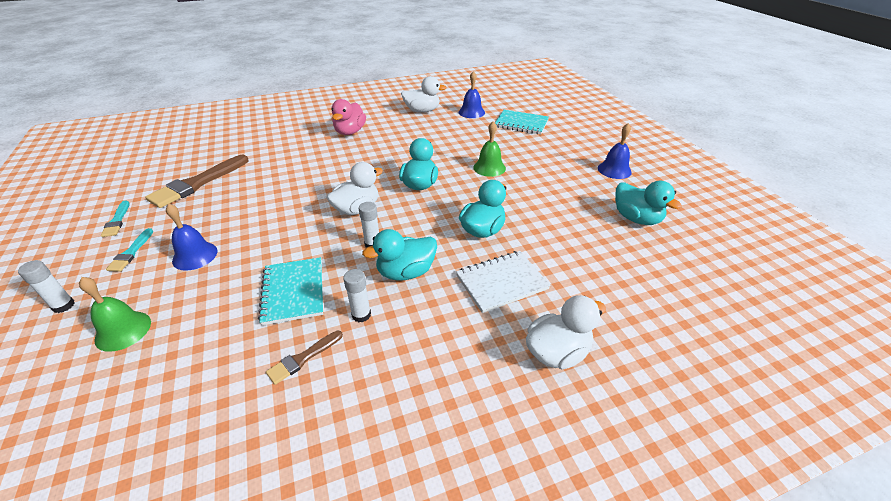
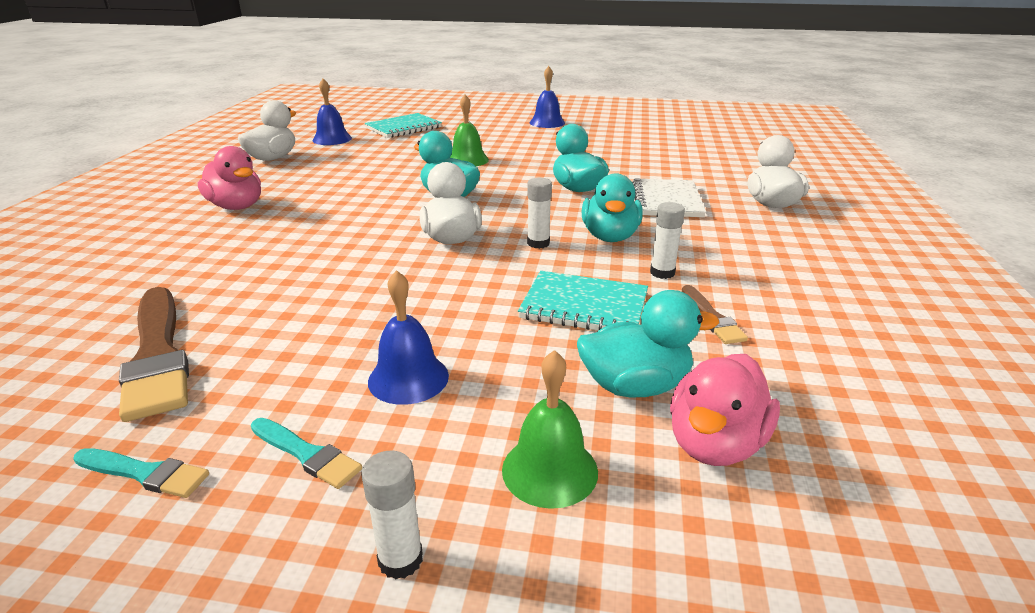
camera: 60 degrees left, 10 degrees down
(150, 393) = (715, 443): none -> pink duck
(636, 218) = (627, 136): turquoise duck -> turquoise duck (635, 386)

